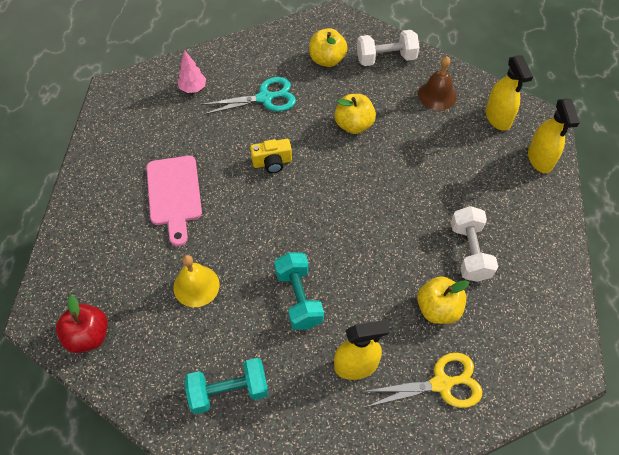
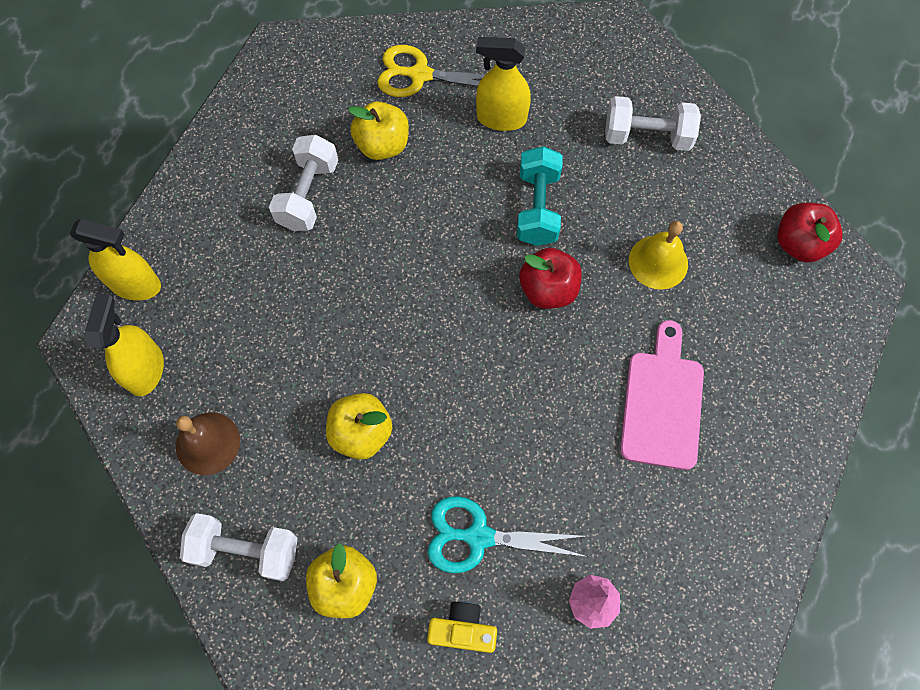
camera: 160 degrees left, 10 degrees up
(229, 391) = (647, 136): turquoise dumbbell -> white dumbbell
(270, 241) = (548, 289): none -> red apple
(272, 162) = (507, 408): yellow camera -> yellow camera (462, 629)
(540, 159) = (136, 285): yellow spray bottle -> yellow spray bottle turned 90 degrees clockwise

